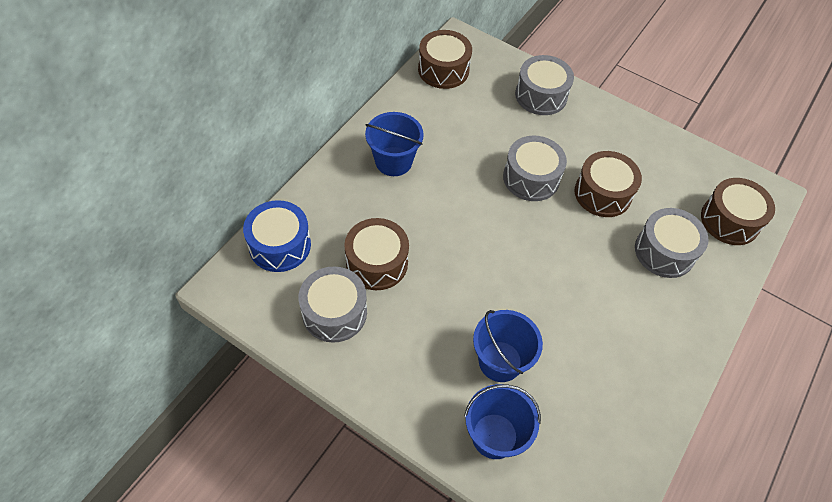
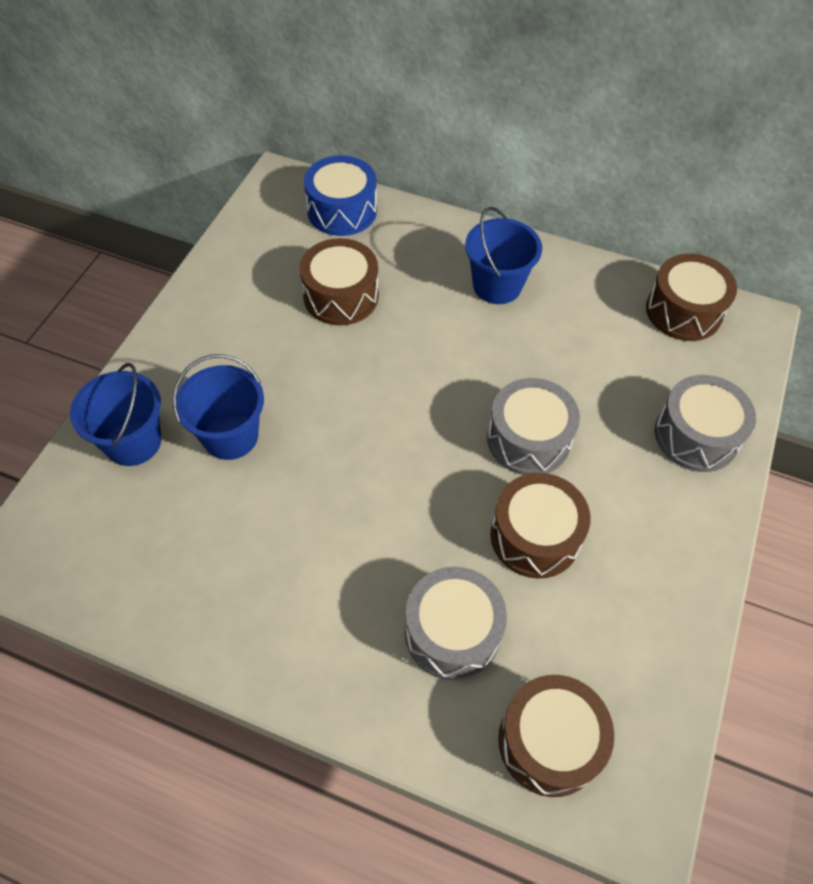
camera: 80 degrees right, 0 degrees up
(334, 312) = (267, 272): grey drum -> none

